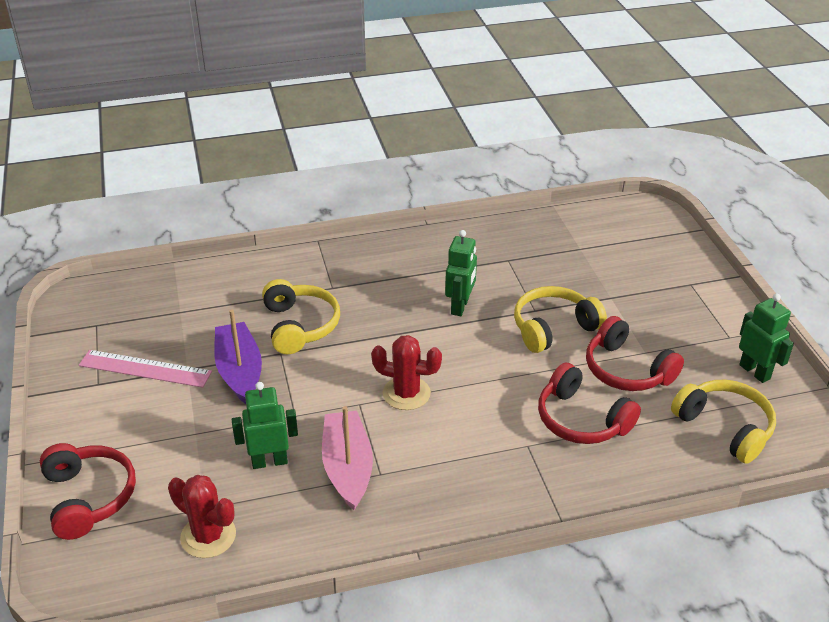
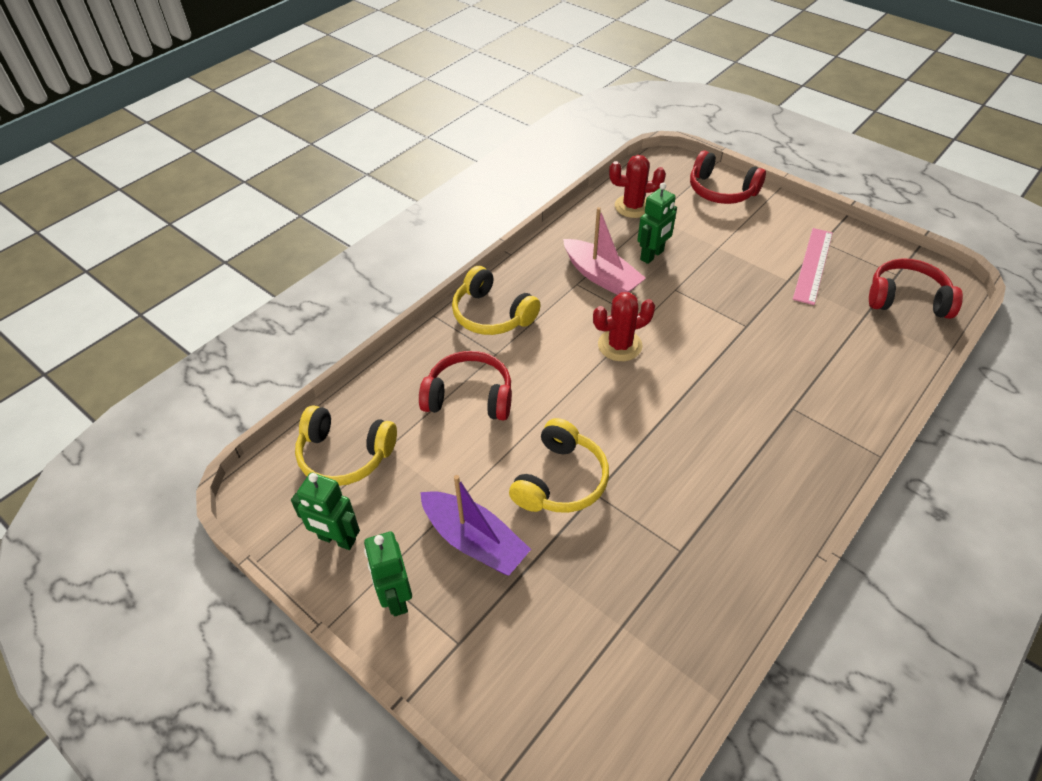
camera: 145 degrees right, 10 degrees up
(145, 368) = (813, 265): pink ruler -> pink ruler turned 45 degrees counterclockwise
(239, 371) = (753, 297): purple boat -> purple boat (474, 541)
(299, 326) = (765, 355): yellow headphones -> yellow headphones (492, 314)
(460, 306) = (665, 454): green robot -> green robot (396, 597)
(627, 370) = (461, 470): red headphones -> red headphones (907, 299)

